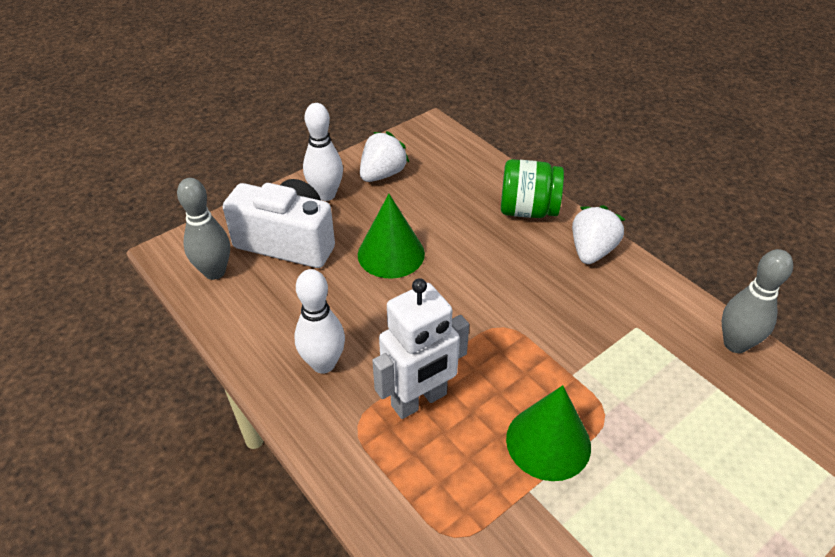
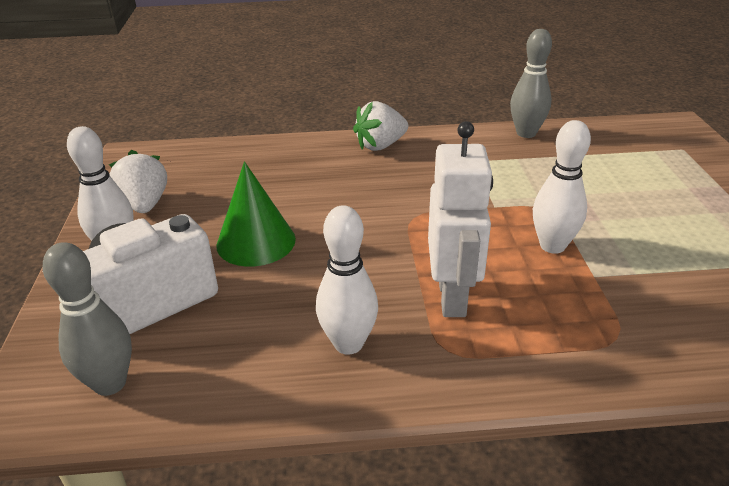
camera: 55 degrees left, 10 degrees down
(527, 210) = (301, 153): green jar -> none
(548, 442) = (552, 246): green cone -> white bowling pin
(591, 251) = (380, 146): white strawberry -> white strawberry turned 90 degrees counterclockwise

